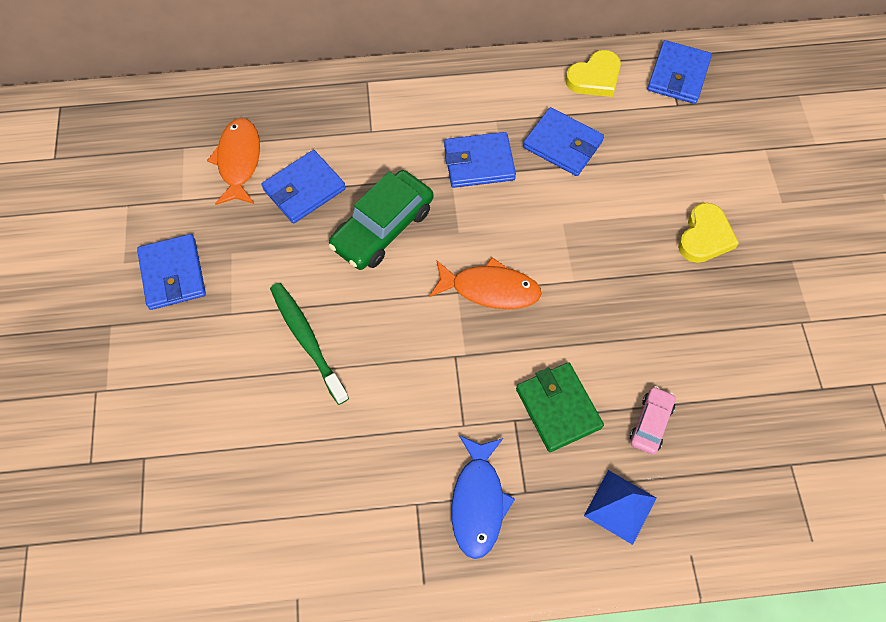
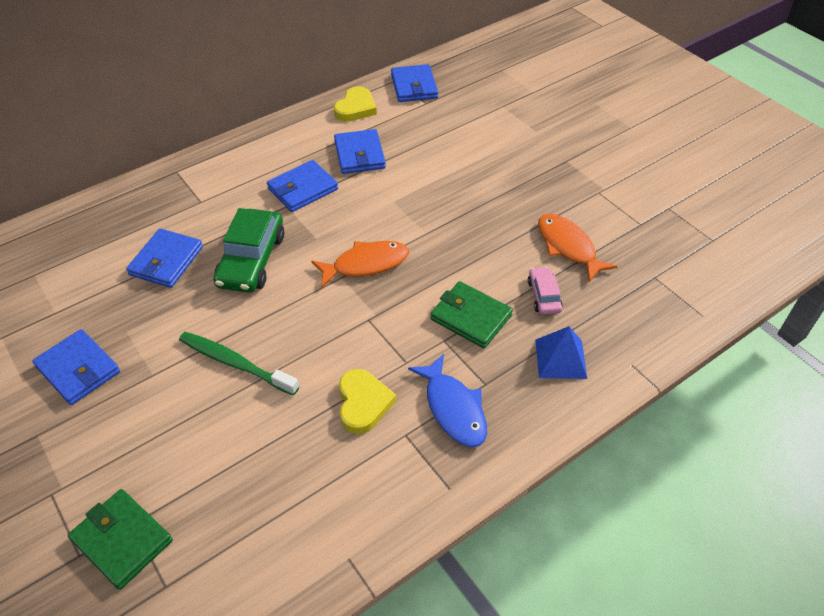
camera: 30 degrees left, 15 degrees down
(128, 469) = (122, 540): none -> green wallet
(239, 161) = (94, 264): orange fish -> orange fish (568, 247)
(562, 144) = (359, 155): blue wallet -> blue wallet turned 75 degrees clockwise
(705, 237) = (499, 170): yellow heart -> yellow heart (363, 403)

